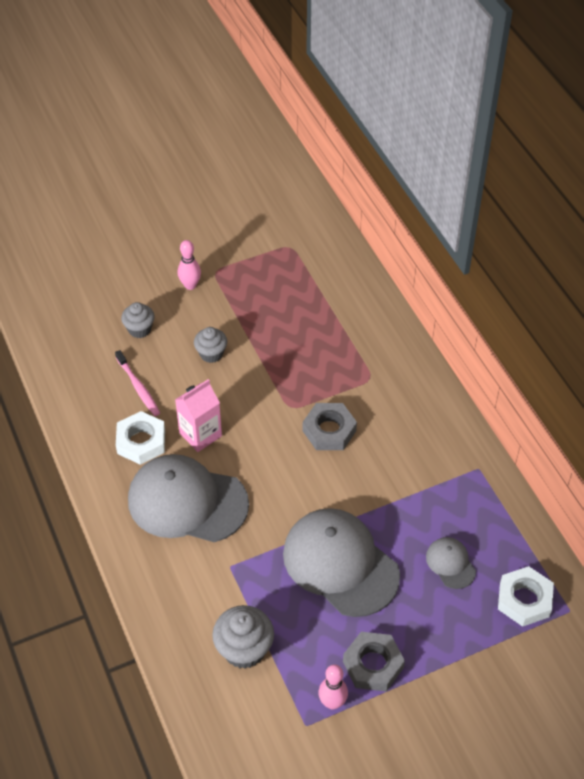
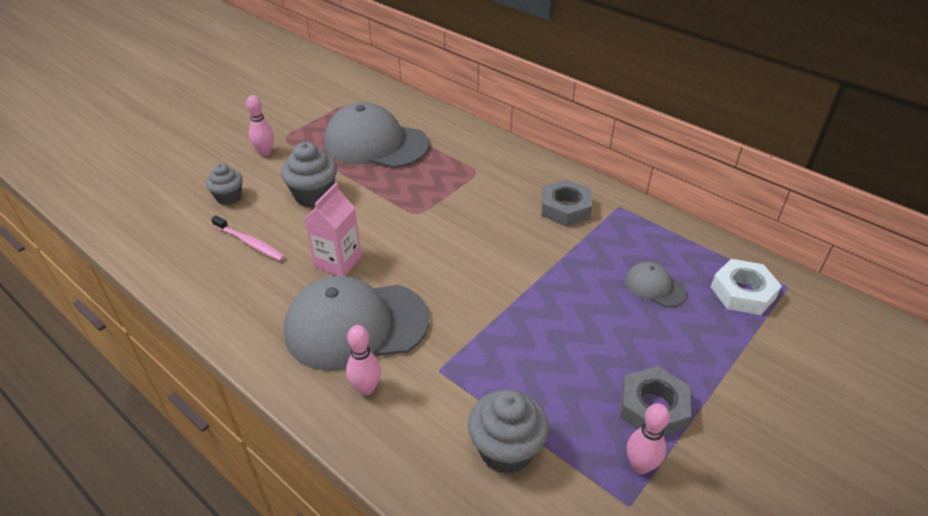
camera: 25 degrees left, 10 degrees down
(141, 442) = (276, 288): white nut -> none
(170, 559) = (366, 388): none -> pink bowling pin
(211, 354) = (314, 195): grey cupcake -> grey cupcake, size x1.54
(329, 430) = (465, 220): grey nut -> grey nut (565, 208)
(340, 564) = (552, 325): grey cap -> grey cap (375, 143)

